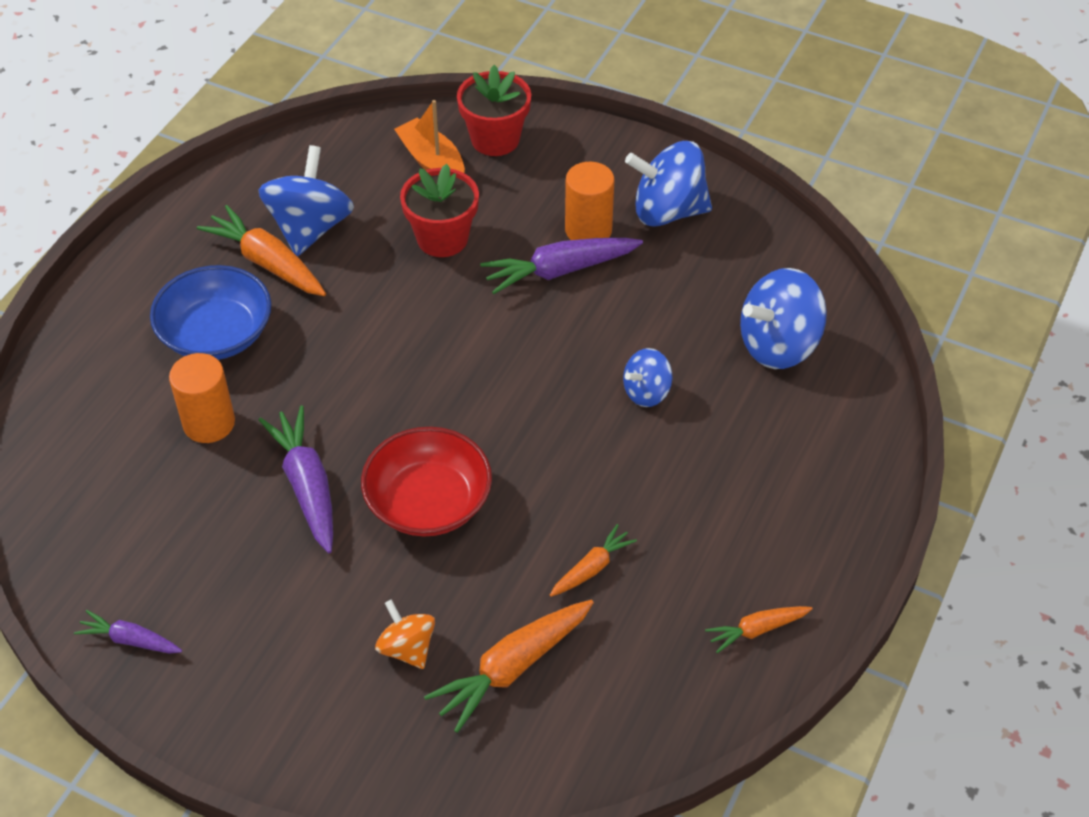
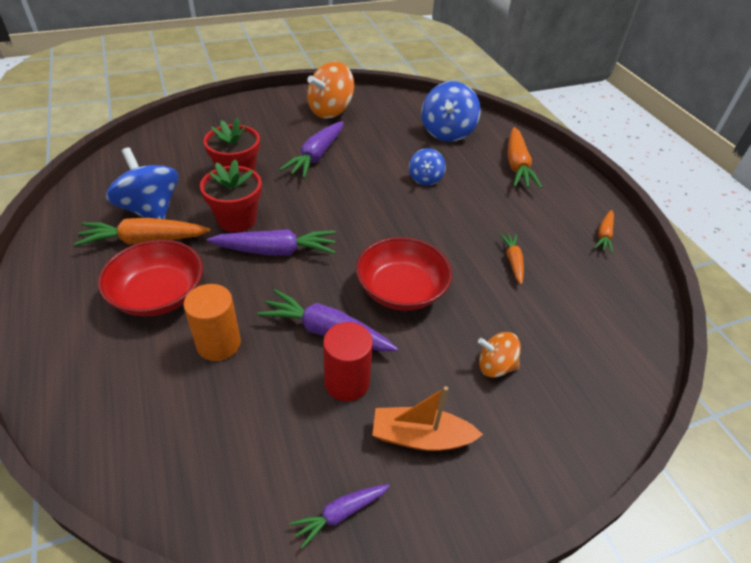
camera: 50 degrees left, 5 degrees down
(216, 334) = (158, 294): blue bowl -> red bowl
(263, 546) = (347, 382): none -> red cylinder
(367, 364) = (276, 251): none -> purple carrot
(432, 162) = (185, 147): orange boat -> orange boat (421, 437)
(495, 139) = (207, 123): red flower pot -> red flower pot (237, 219)
(512, 668) = (551, 331): orange carrot -> orange carrot (517, 166)
(588, 230) = (306, 135): orange cylinder -> none
(667, 211) = (330, 111): blue spinning top -> orange spinning top

